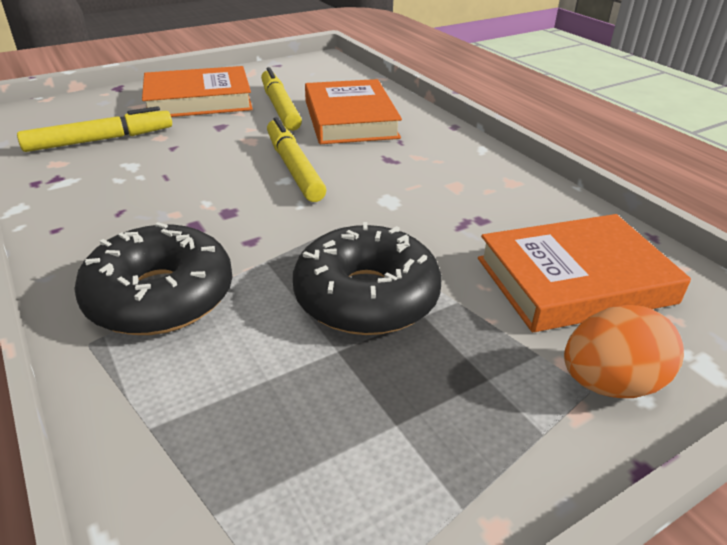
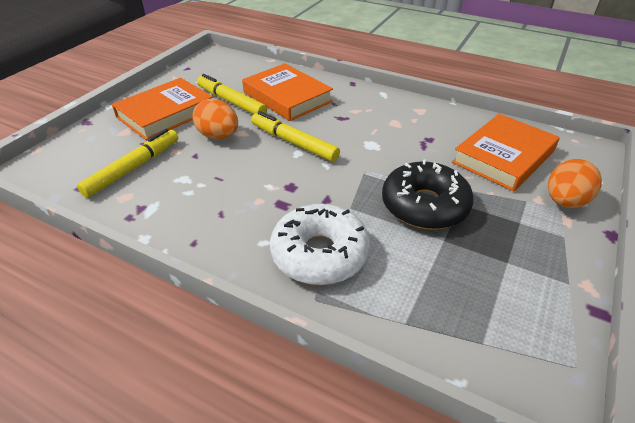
camera: 30 degrees left, 5 degrees up
(160, 297) = (319, 254): black donut -> white donut
(221, 136) = (218, 136): none -> orange egg

